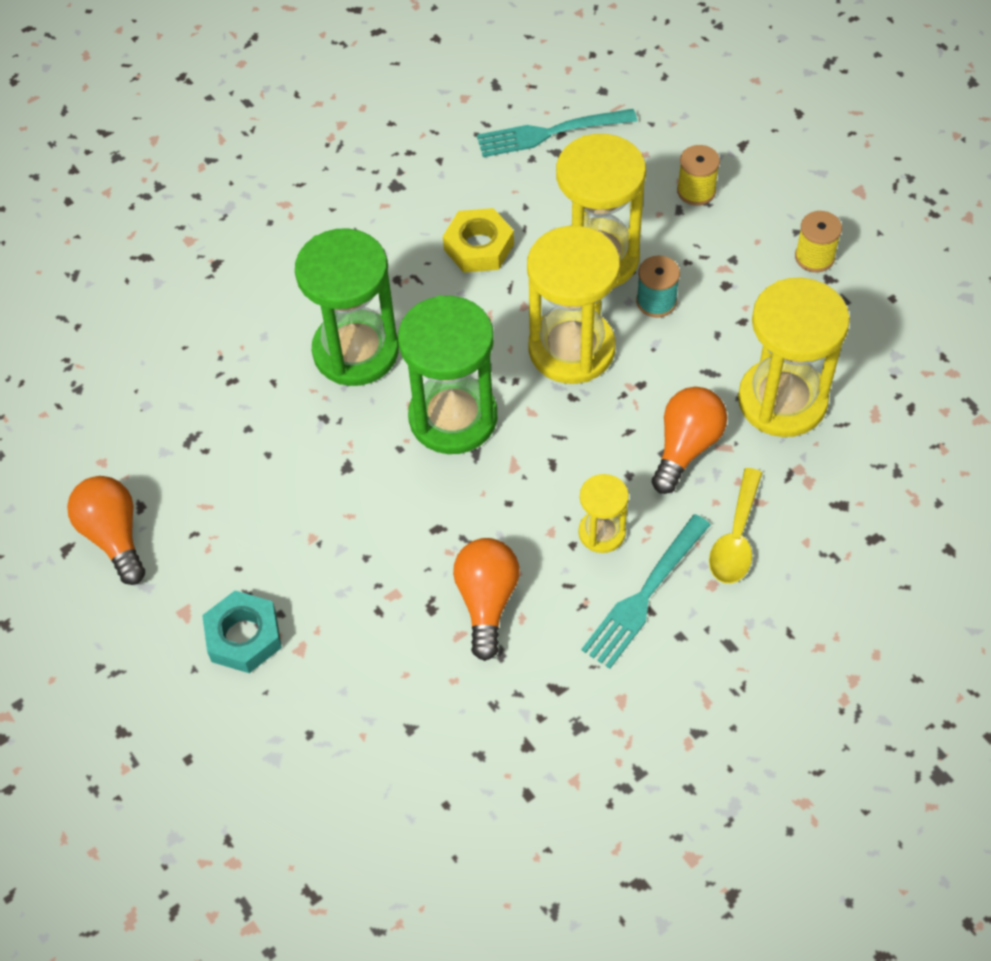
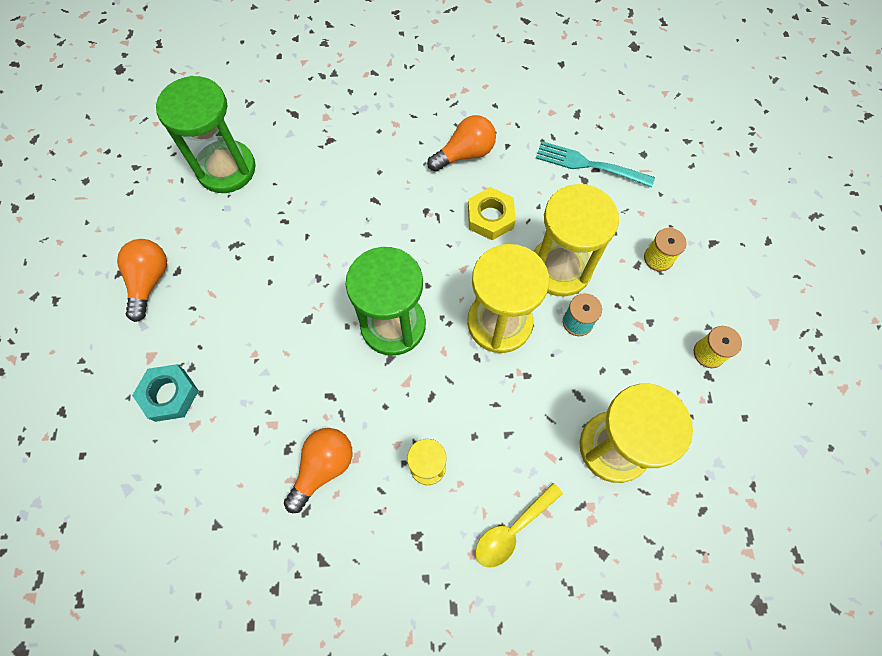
camera: 30 degrees right, 10 degrees up
(356, 351) = (367, 244): green hourglass -> green hourglass (226, 169)
(644, 595) = (423, 531): turquoise fork -> none
(686, 447) = (525, 440): orange light bulb -> orange light bulb (465, 154)

